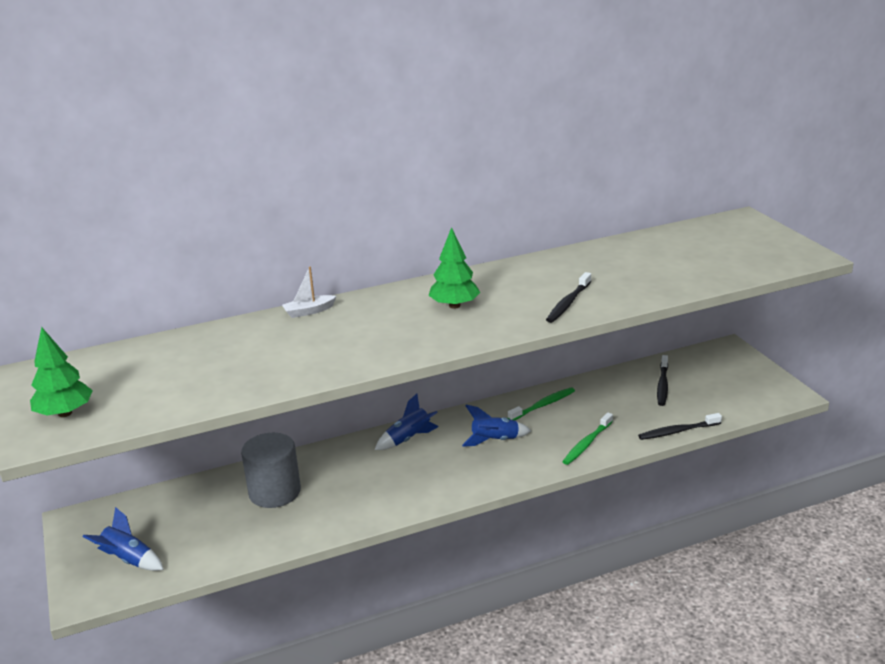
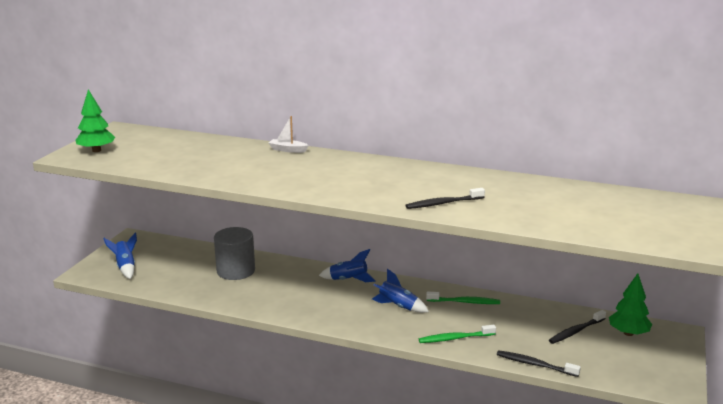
camera: 40 degrees right, 5 degrees down
(454, 305) = (371, 177): green tree -> green tree (628, 333)

